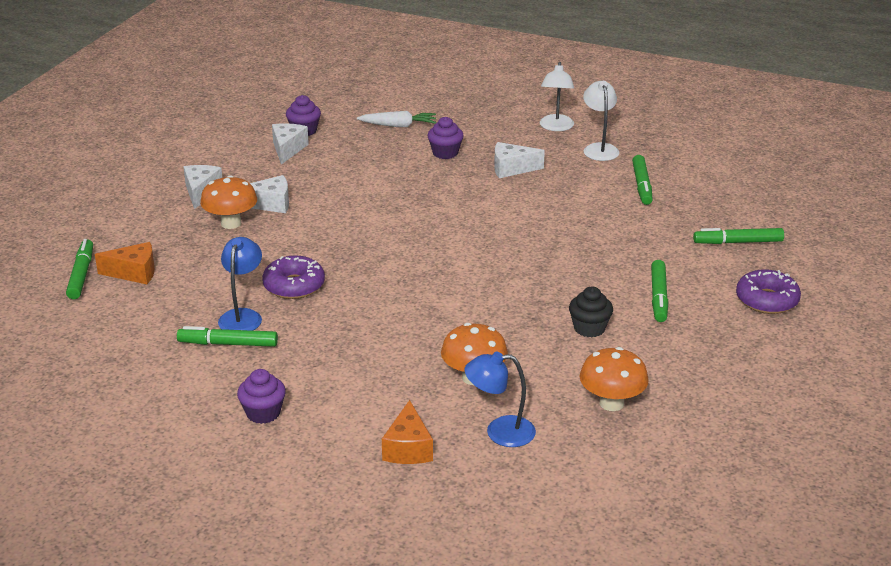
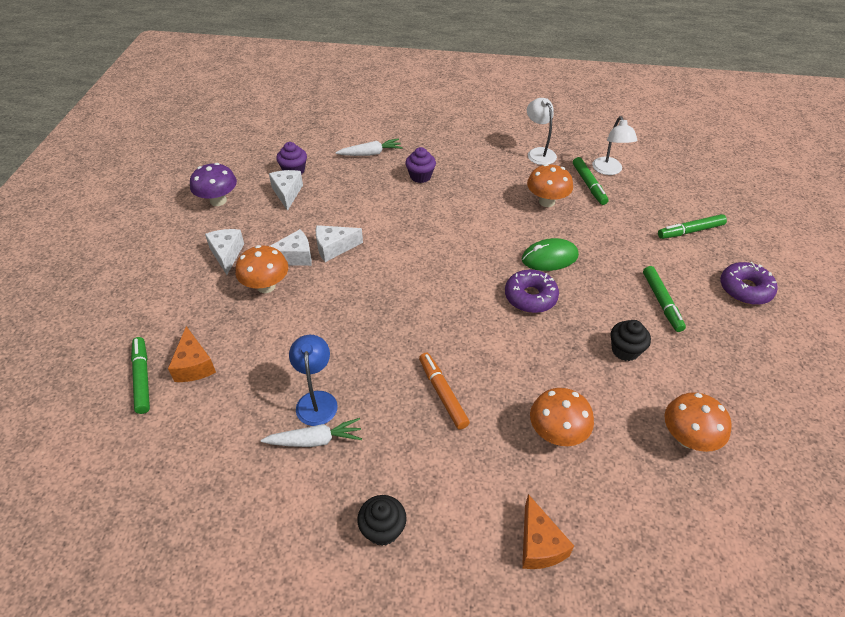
camera: 15 degrees left, 15 degrees up
(134, 273) = (194, 365): orange cheese -> orange cheese turned 90 degrees clockwise
(210, 146) = (218, 201): none -> purple mushroom
(228, 344) = (315, 440): green marker -> white carrot
(263, 413) = (383, 529): purple cupcake -> black cupcake
(294, 286) = (350, 351): purple donut -> purple donut (530, 297)
(372, 331) = (443, 393): none -> orange marker
(500, 432) = (611, 500): blue lamp -> none
(511, 169) = (480, 184): white cheese -> white cheese (334, 248)
(553, 242) = (549, 258): none -> green mouse
(556, 127) = (495, 136): white lamp -> white lamp (609, 170)
(580, 194) = (546, 202): none -> orange mushroom

